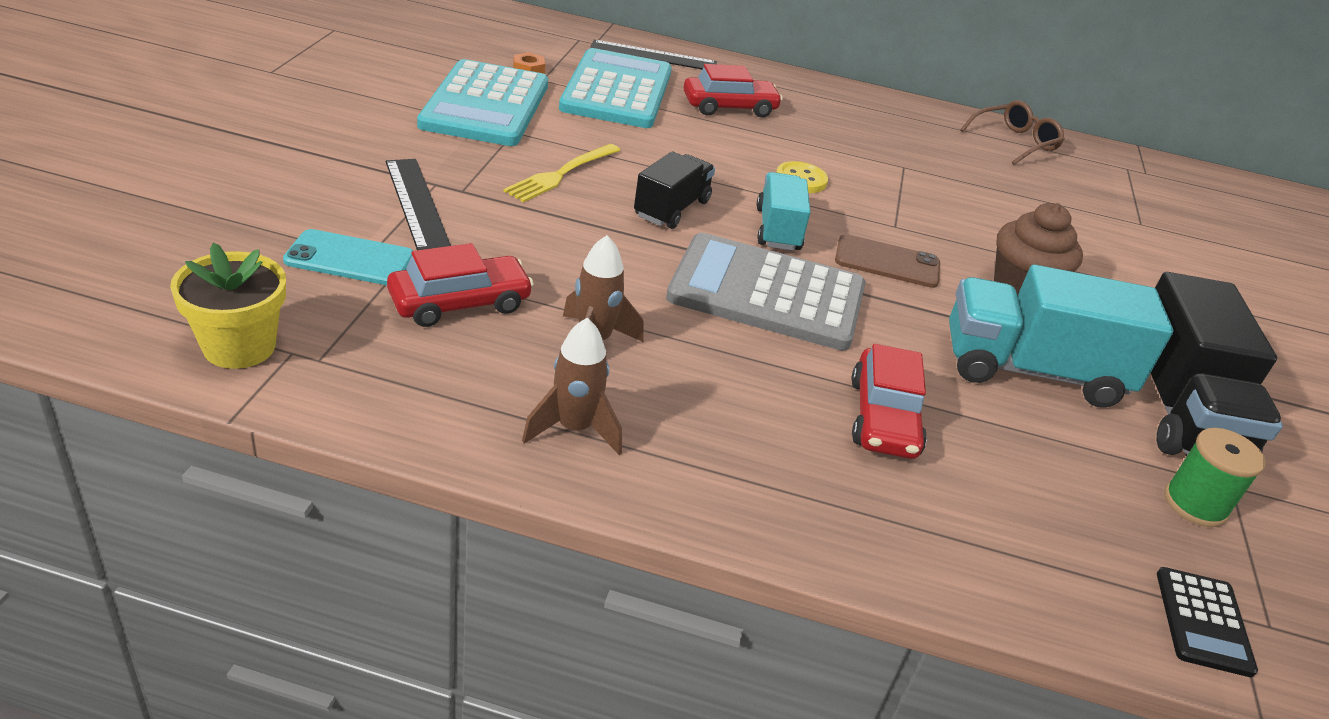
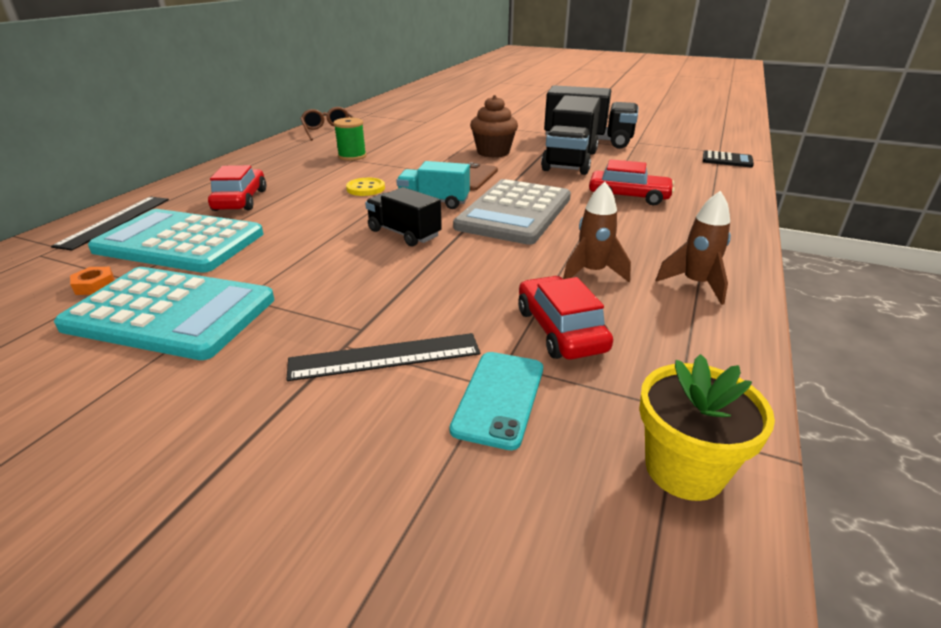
camera: 75 degrees left, 5 degrees down
(560, 174) = (339, 276): yellow fork -> none
(1032, 371) = (570, 161): turquoise truck -> black truck
(1195, 504) = (654, 149): green spool -> green spool (352, 156)

